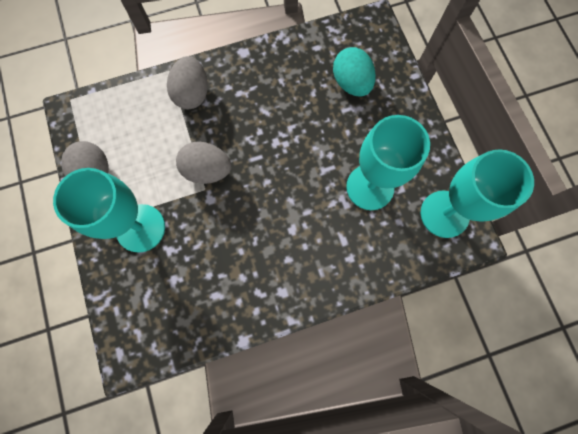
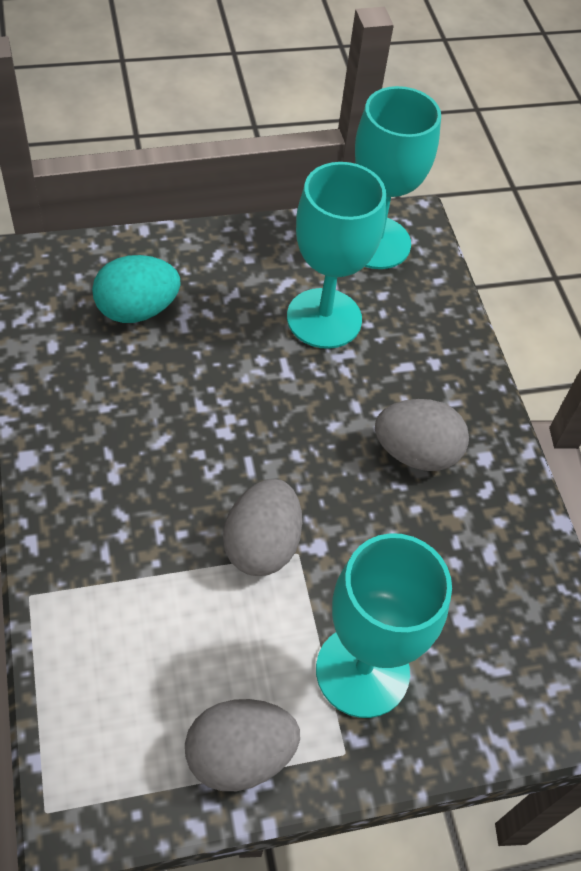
camera: 90 degrees left, 20 degrees down
(192, 94) = (96, 556): grey egg -> grey egg (416, 453)

